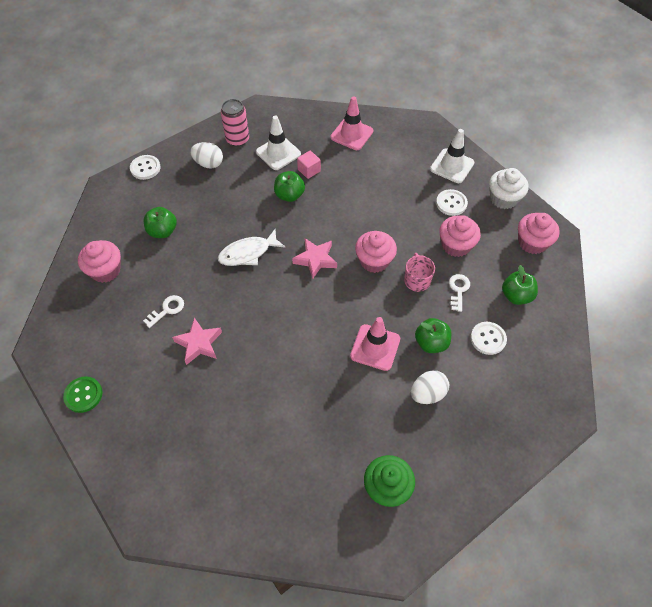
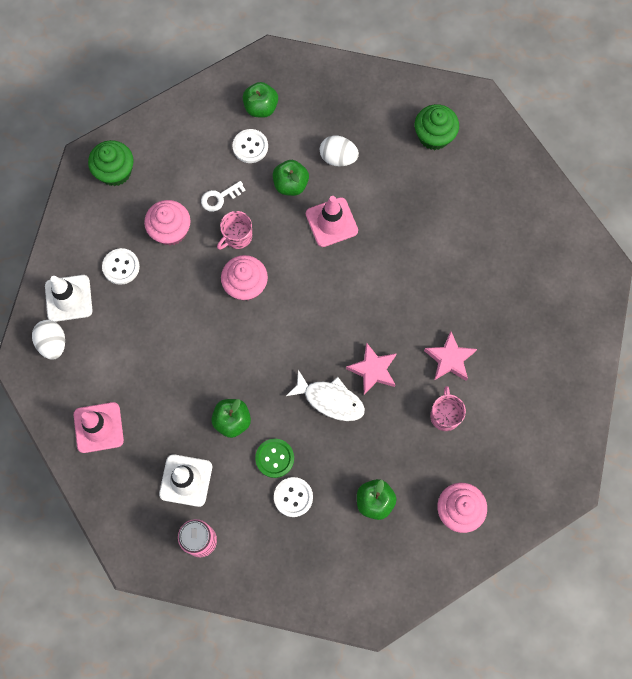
camera: 130 degrees left, 15 degrees up
(83, 395) = (570, 406): green button -> green button (274, 458)
(145, 168) = (318, 600): white button -> white button (293, 497)
(167, 310) = (445, 415): white key -> pink mug
(209, 163) = (258, 539): white egg -> white egg (53, 343)
(309, 170) = (184, 429): pink cube -> none
(315, 260) = (287, 335): pink star -> pink star (373, 370)
(503, 198) = (77, 226): white cupcake -> none
(516, 296) = (188, 151): green apple -> green apple (261, 108)
(532, 242) = (115, 172): pink cupcake -> green cupcake

